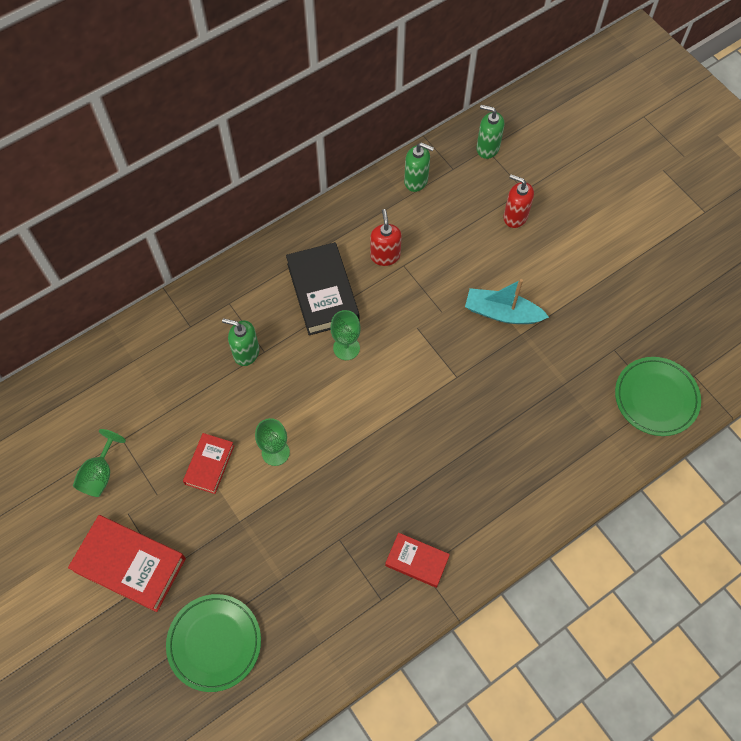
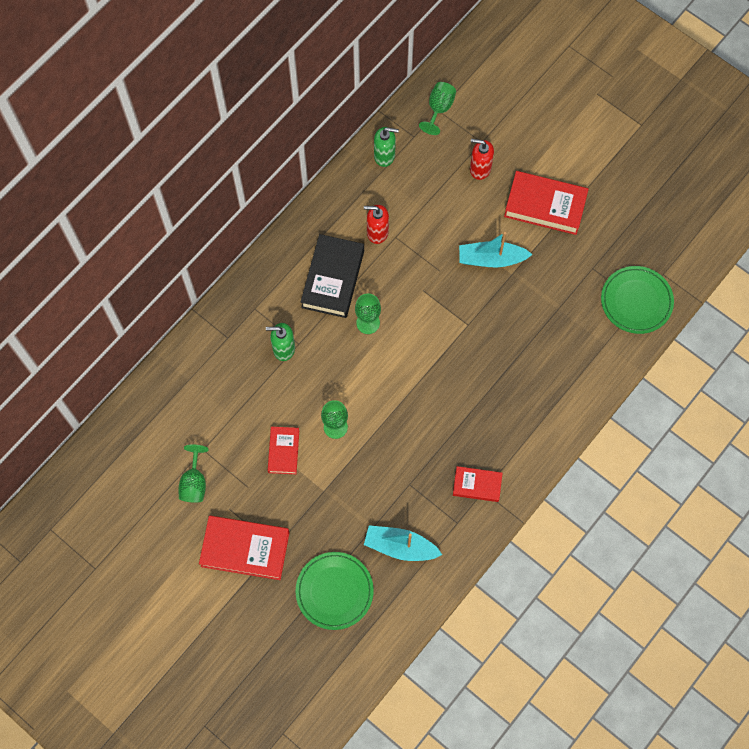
camera: 15 degrees left, 5 degrees up
(307, 610) = (400, 546): none -> turquoise boat
(322, 292) = (333, 279): black book -> black book turned 45 degrees clockwise
(385, 256) = (377, 232): red soap dispenser -> red soap dispenser turned 60 degrees counterclockwise
(487, 148) = (439, 109): green soap dispenser -> green goblet
(577, 271) = (545, 206): none -> red book

